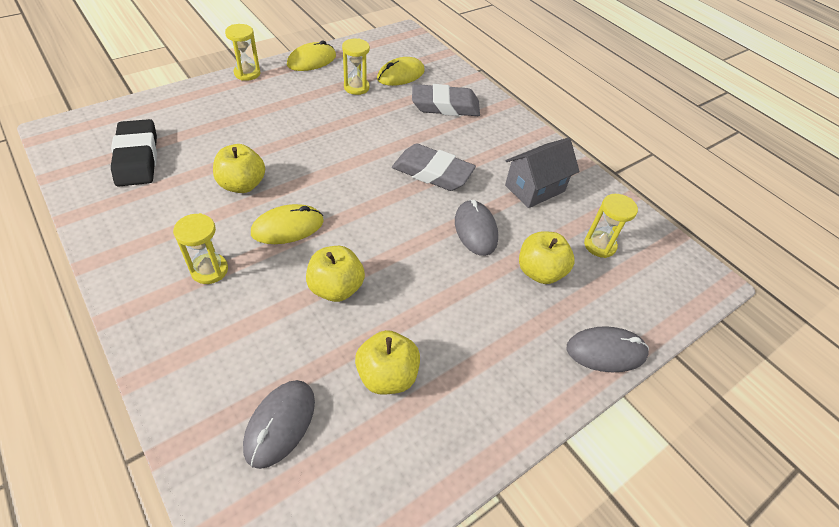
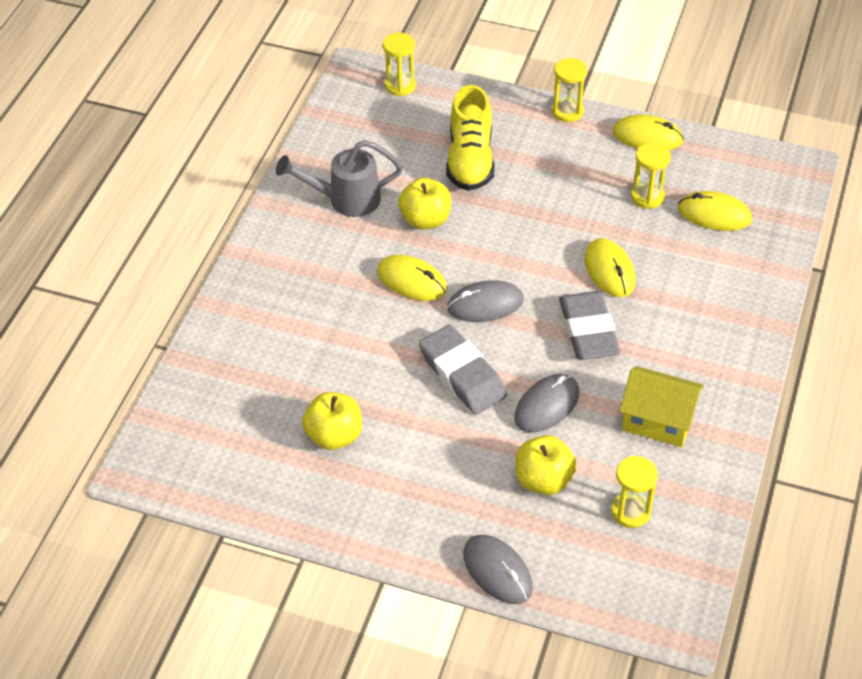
camera: 60 degrees right, 0 degrees up
(137, 158) = (383, 138): black eraser -> none
(162, 214) = (345, 200): none -> grey watering can
(209, 270) = (323, 269): yellow hourglass -> yellow hourglass (400, 85)
(223, 133) = (470, 160): none -> yellow shoe
(280, 424) = (243, 401): grey mouse -> grey mouse (485, 304)
(336, 288) = (382, 353): yellow apple -> none
(394, 134) = (609, 270): none -> yellow mouse
(445, 106) = (706, 280): grey eraser -> grey eraser (462, 375)
(534, 188) = (658, 421): grey house -> yellow house

